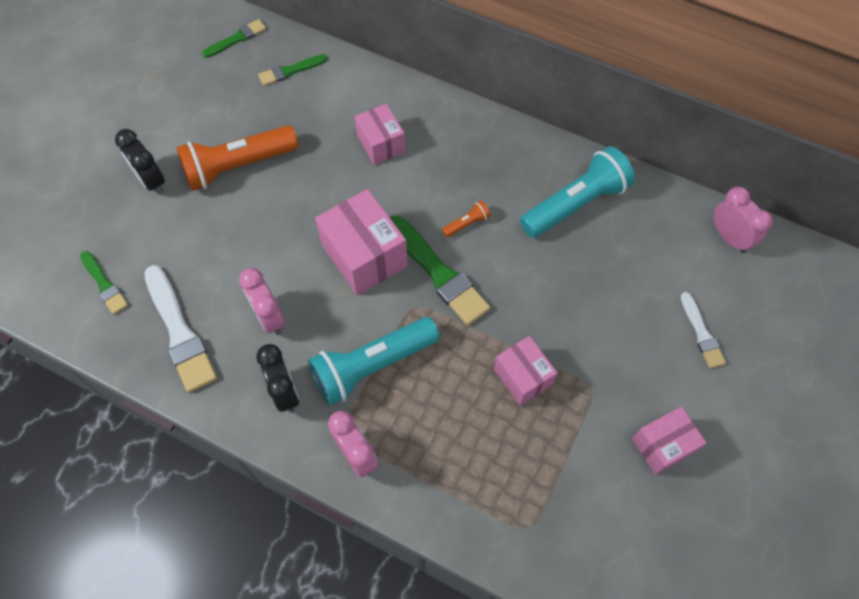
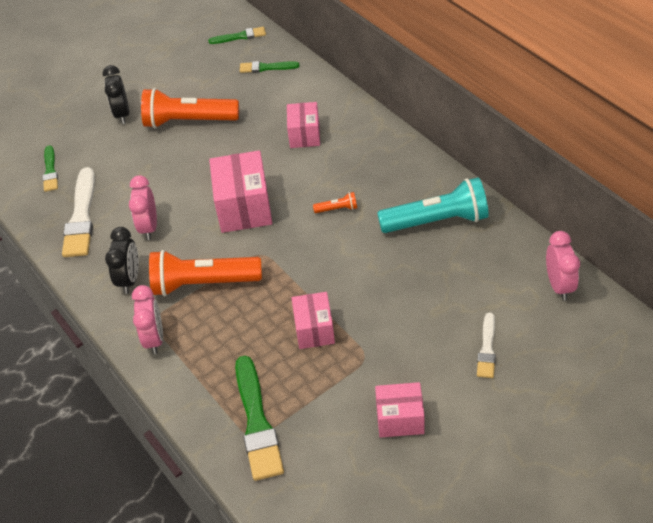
camera: 30 degrees right, 15 degrees down
(372, 366) = (203, 283): turquoise flashlight -> orange flashlight
(438, 273) = (293, 236): green brush -> green brush (257, 422)

